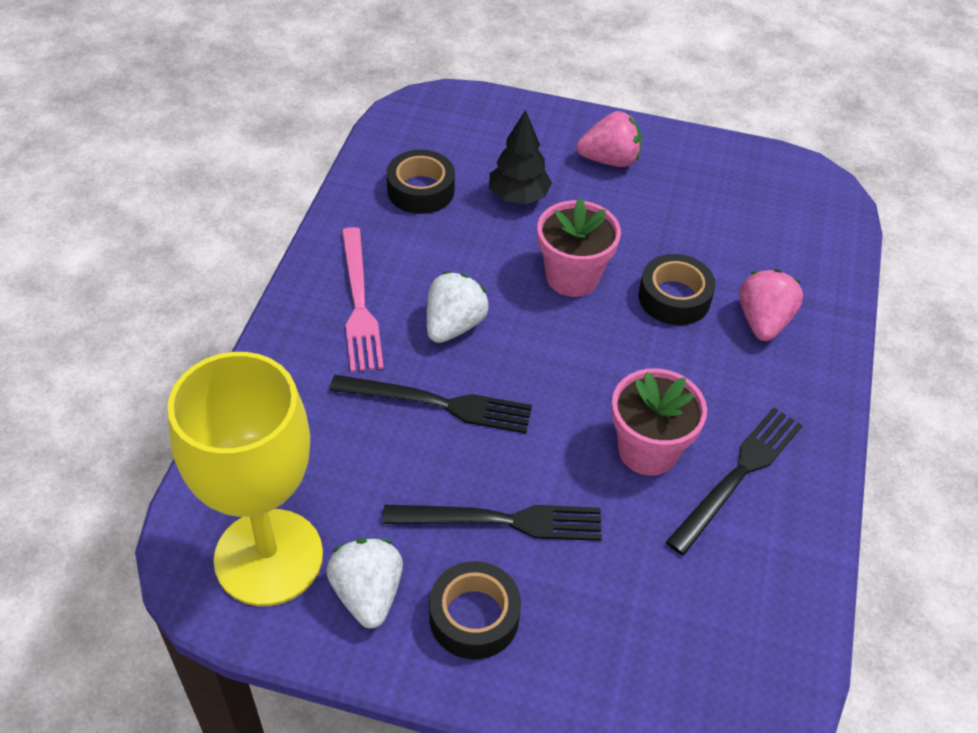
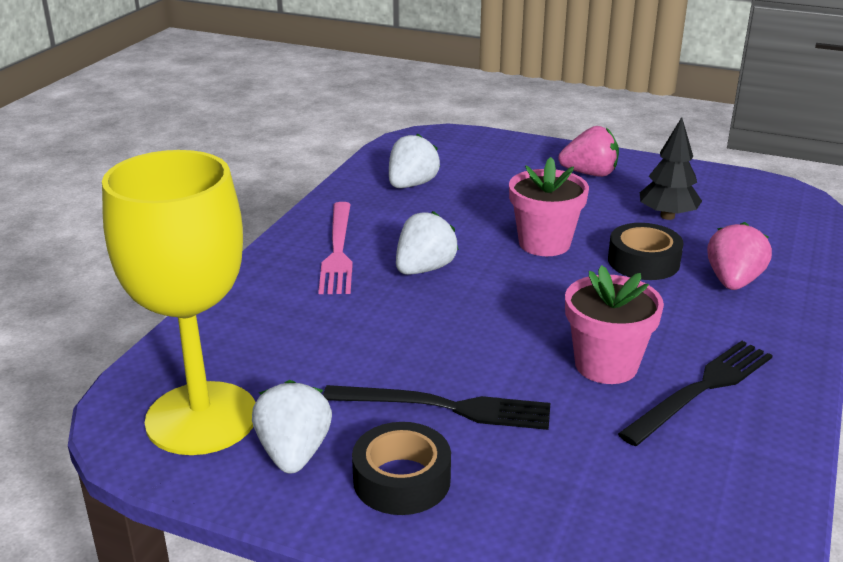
camera: 10 degrees right, 20 degrees down
(420, 190) = (411, 185): black tape -> white strawberry
(438, 403) = (398, 320): black fork -> none
(518, 197) = (501, 192): black tree -> black tree (667, 216)

